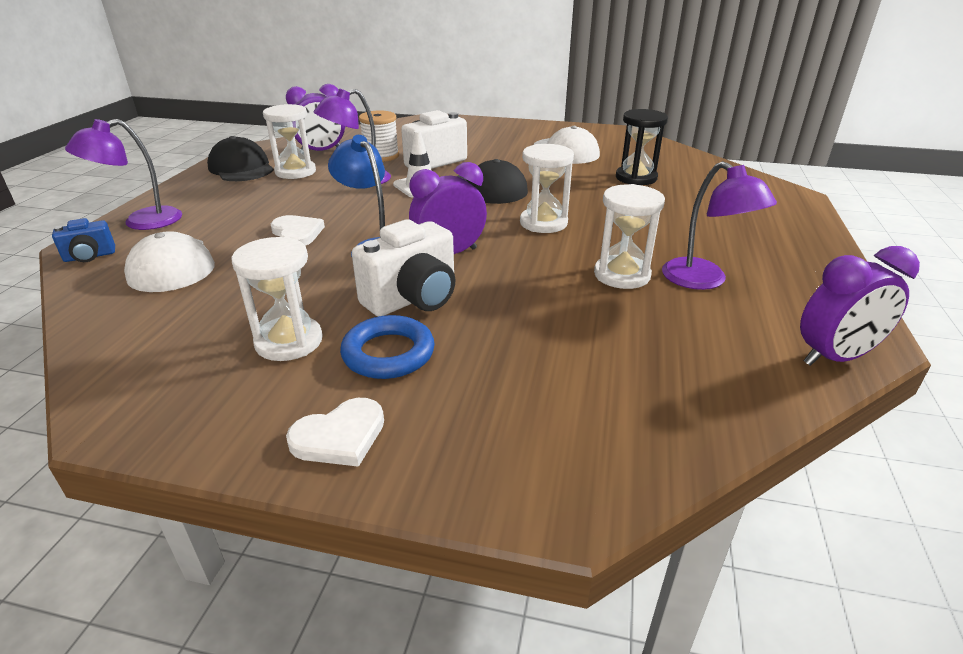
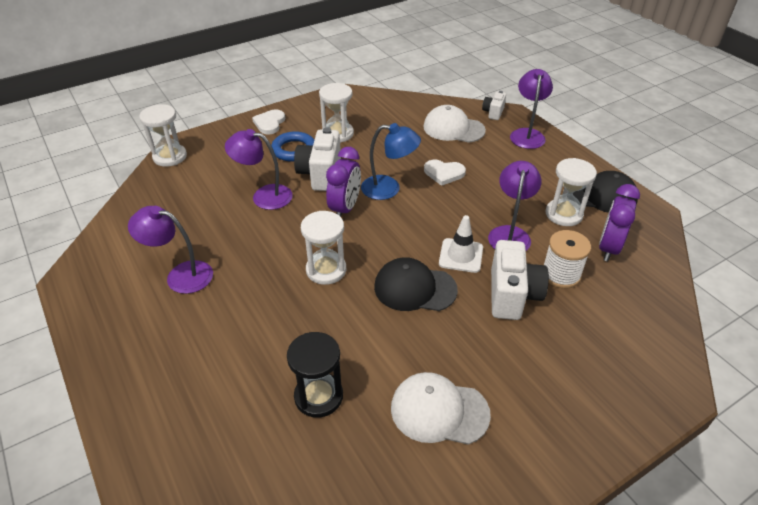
camera: 135 degrees right, 10 degrees up
(90, 257) = (493, 112): blue camera -> white camera
(519, 312) = (264, 196): none -> purple lamp
(622, 275) = (233, 250): white hourglass -> white hourglass (170, 157)
(835, 357) = (90, 255): purple clock -> none

